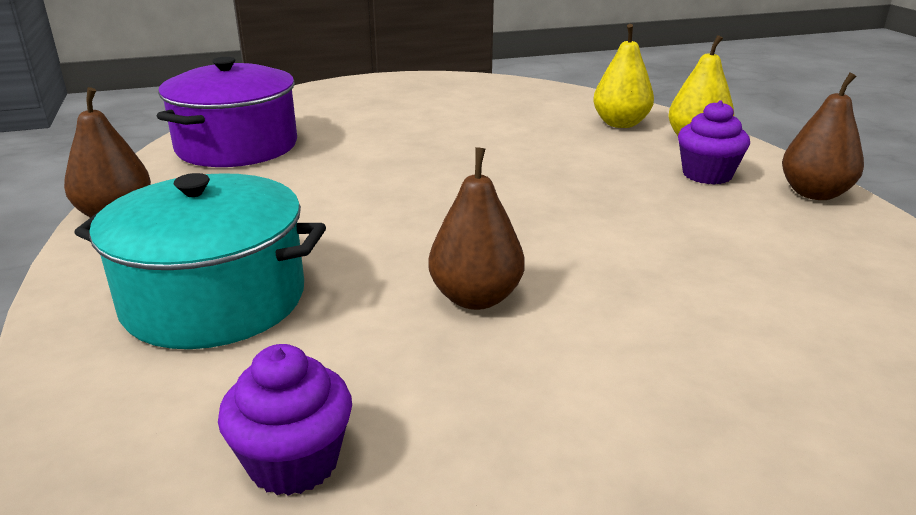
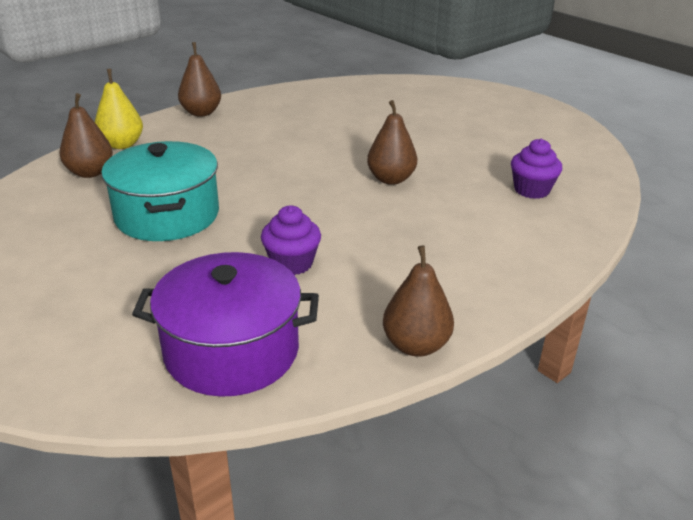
camera: 115 degrees left, 5 degrees up
(214, 299) = (465, 249): turquoise pot -> turquoise pot (167, 215)
(620, 124) = (90, 172): yellow pear -> brown pear
(707, 175) = (187, 138): purple cupcake -> purple cupcake (291, 263)

